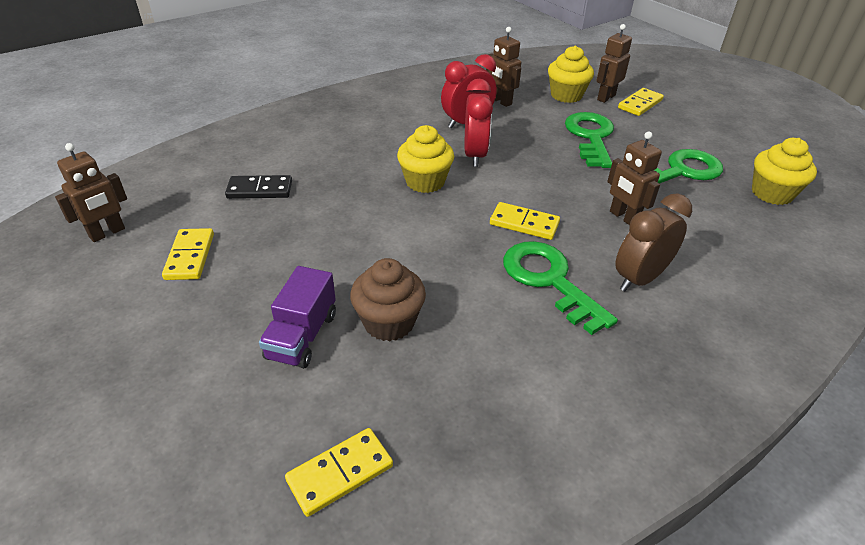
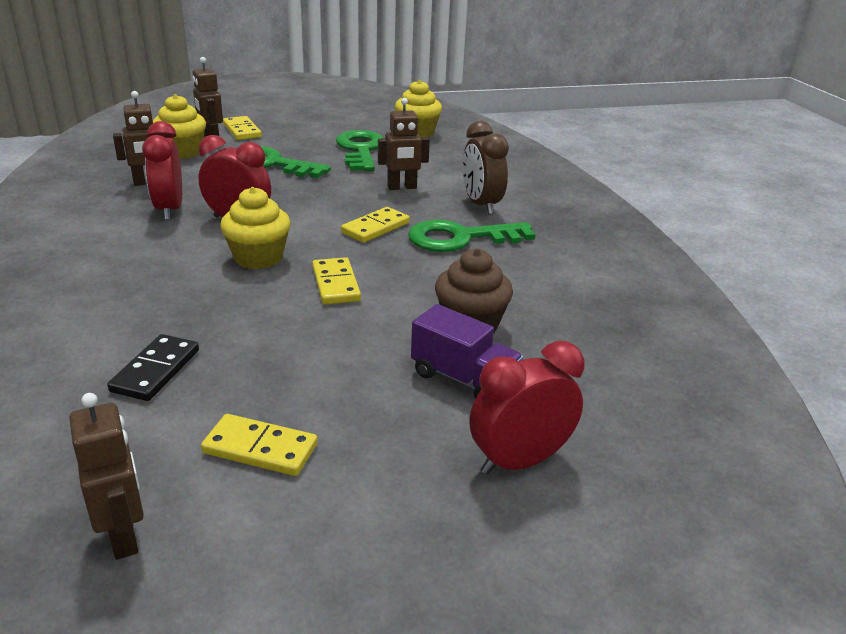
camera: 70 degrees left, 10 degrees down
(199, 393) = (519, 461): none -> red clock
(340, 473) = (642, 385): yellow domino -> yellow domino (336, 284)

